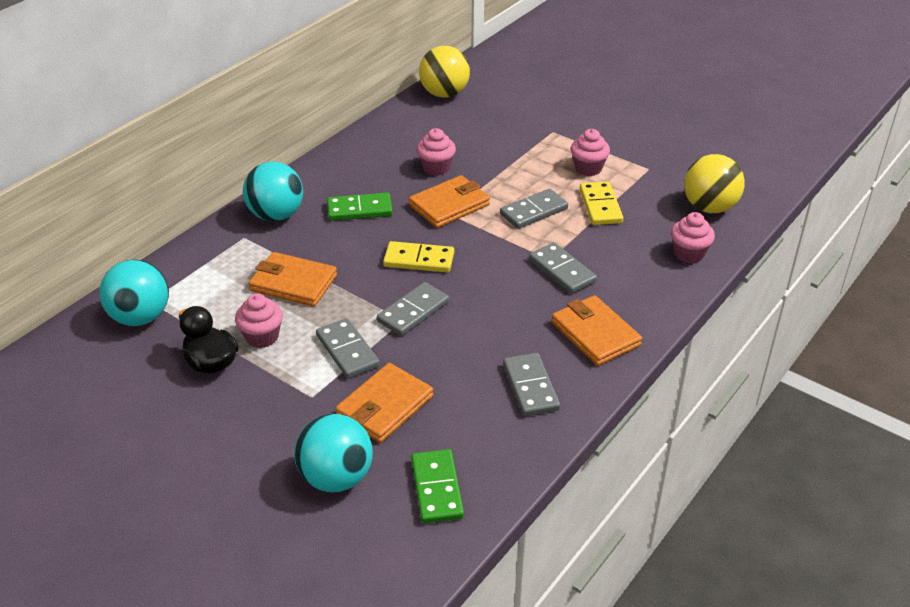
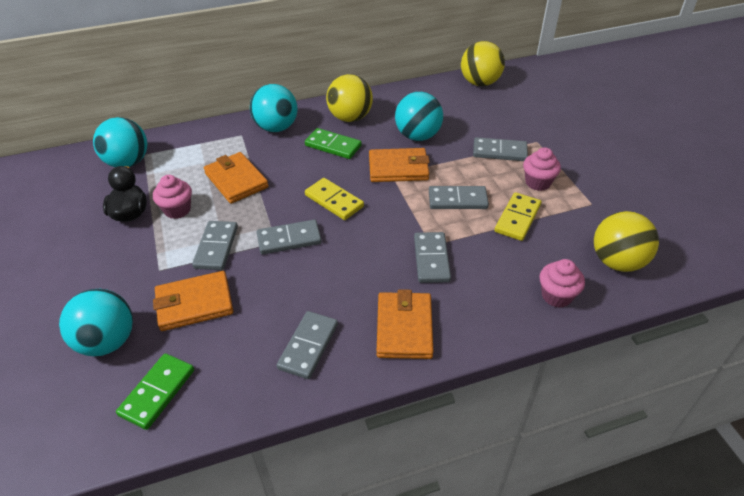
camera: 35 degrees right, 5 degrees up
(347, 175) = (350, 118): none -> yellow ball
(436, 168) = (418, 136): pink cupcake -> turquoise ball
(528, 153) = (499, 151): none -> grey domino

